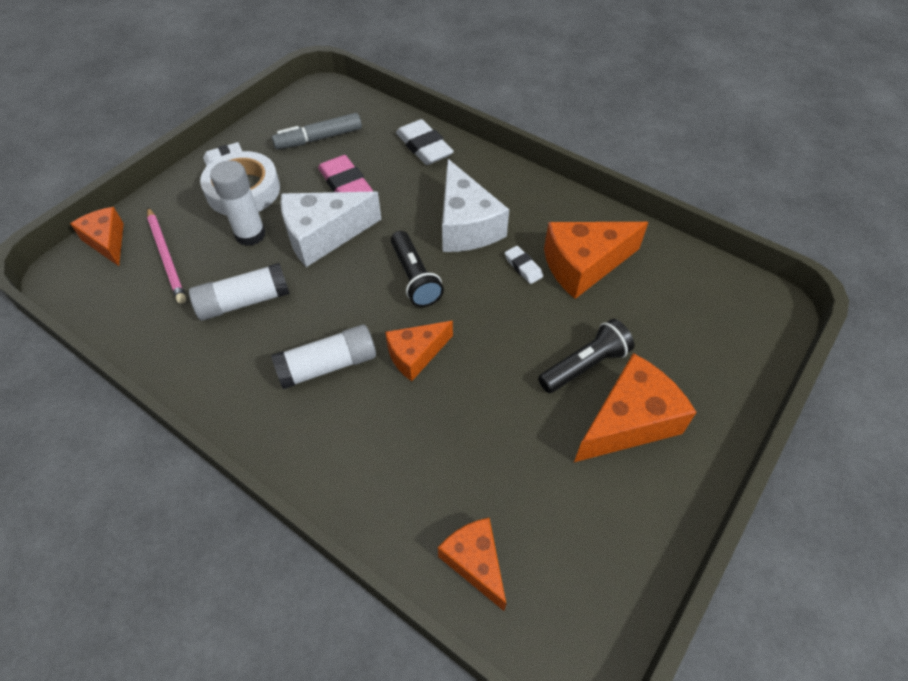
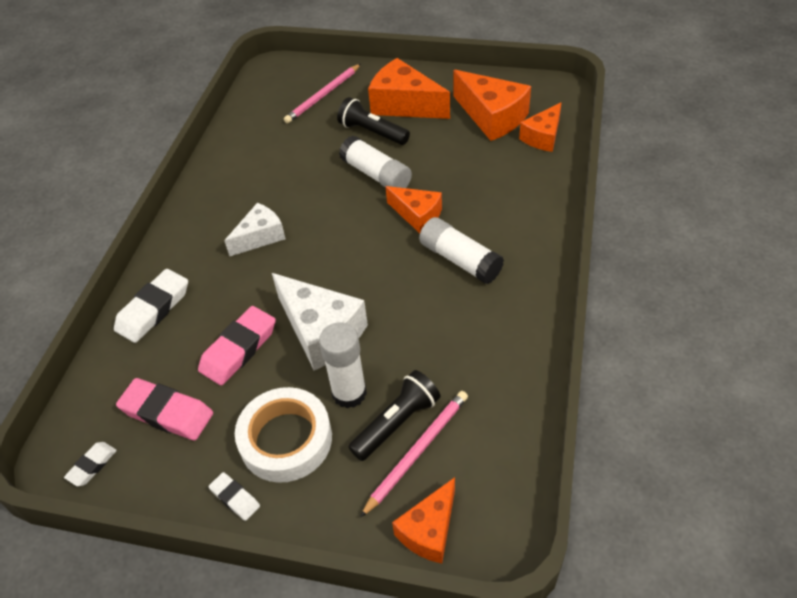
camera: 110 degrees left, 5 degrees down
(244, 301) = (433, 350): white glue stick -> white glue stick (376, 175)
(318, 138) = (167, 413): grey marker -> pink eraser
(414, 278) = (340, 246): black flashlight -> black flashlight (397, 423)
(466, 225) = (260, 237): white cheese -> white cheese, size x0.63
(523, 267) = (294, 187): white eraser -> white eraser (92, 465)
(583, 265) = (275, 157): orange cheese -> orange cheese (492, 117)
(686, 340) = (323, 96): none -> pink pencil

